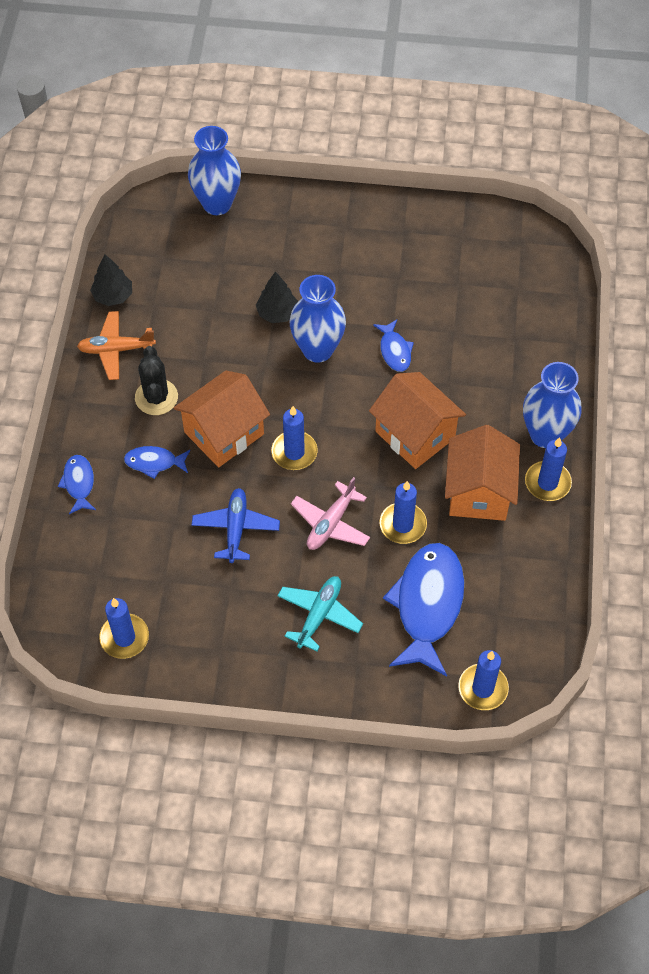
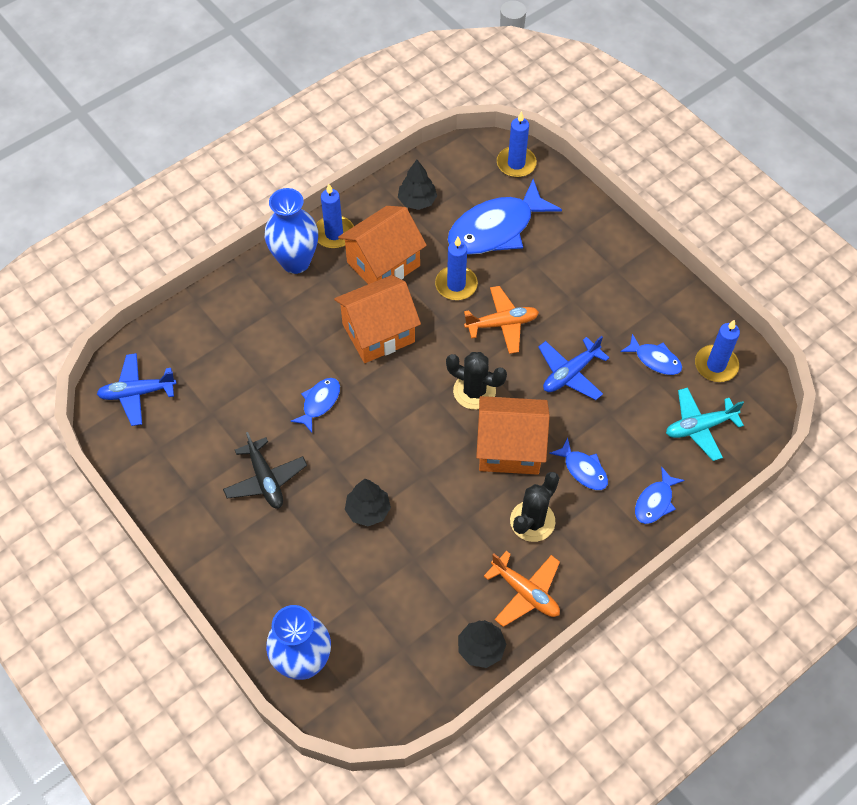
camera: 135 degrees left, 0 degrees up
(179, 599) = (655, 359): none -> blue fish
(294, 452) = (474, 391): blue candle -> black cactus
(317, 349) = (372, 453): blue vase -> none
(319, 615) = (571, 277): turquoise plane -> turquoise plane (699, 427)
(331, 523) = (502, 324): pink plane -> orange plane
(368, 275) = (265, 479): none -> black plane
(415, 434) = (378, 333): orange house -> orange house turned 60 degrees clockwise
(520, 572) = (417, 201): none -> black tree
(523, 255) = (137, 393): none -> blue plane

